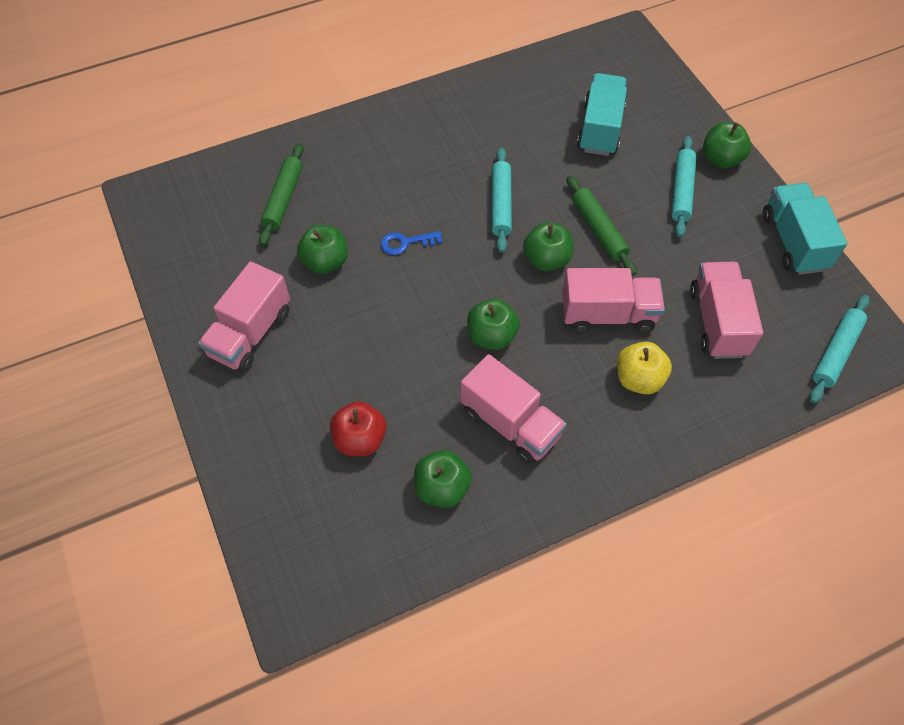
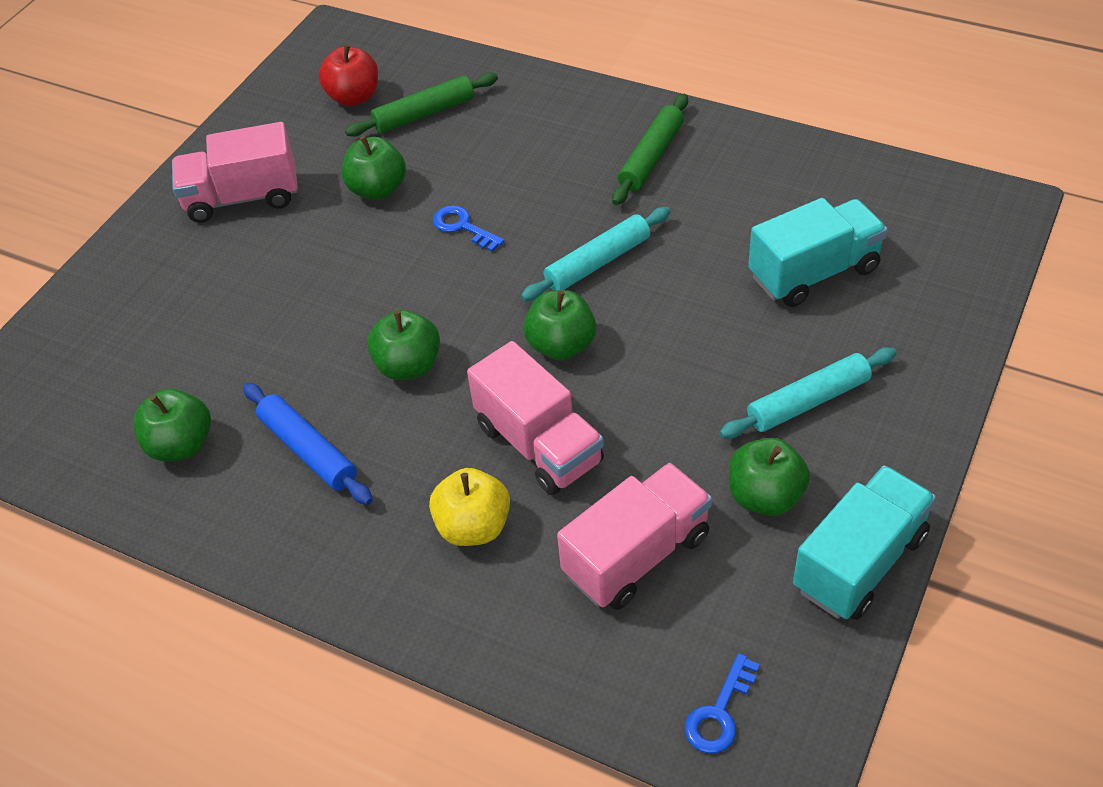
camera: 55 degrees right, 10 degrees down
(360, 439) = (188, 348): red apple -> red apple (354, 97)
(510, 423) = (308, 450): pink truck -> blue rolling pin
(598, 230) = (655, 363): green rolling pin -> green rolling pin (651, 157)
(721, 159) = (910, 408): green apple -> green apple (765, 496)
(835, 352) = (719, 713): turquoise rolling pin -> blue key

